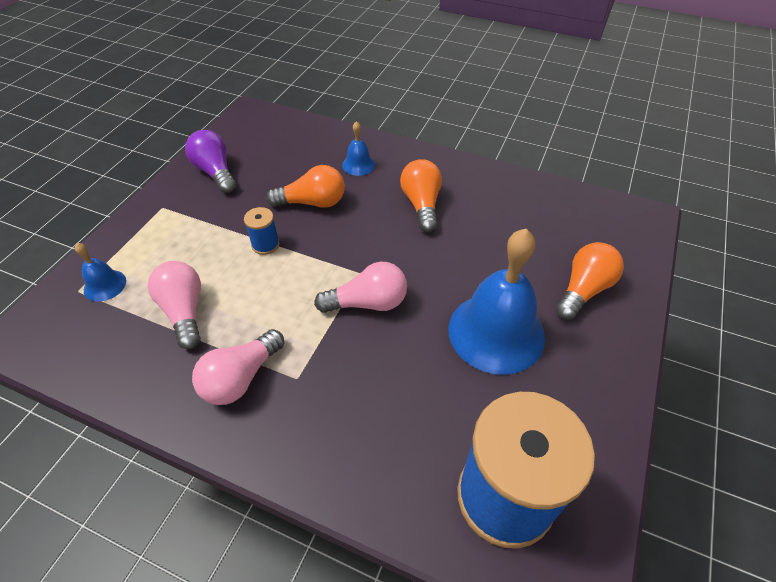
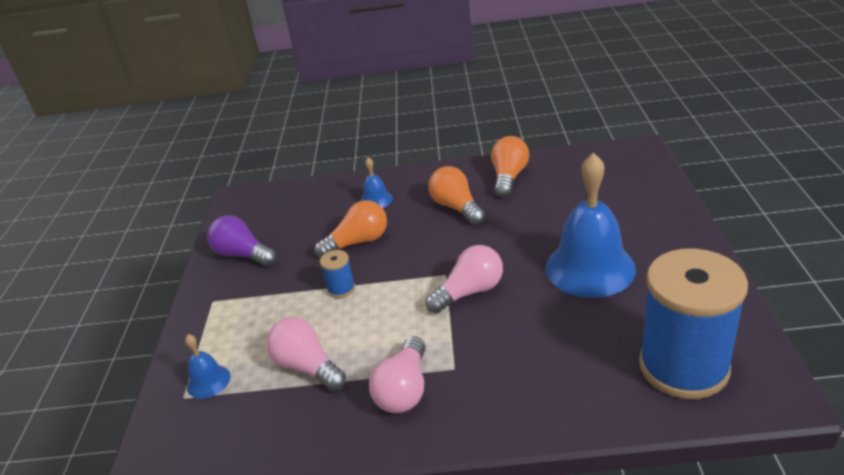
camera: 20 degrees left, 15 degrees down
(583, 290) = (633, 214): orange light bulb -> orange light bulb (509, 177)

